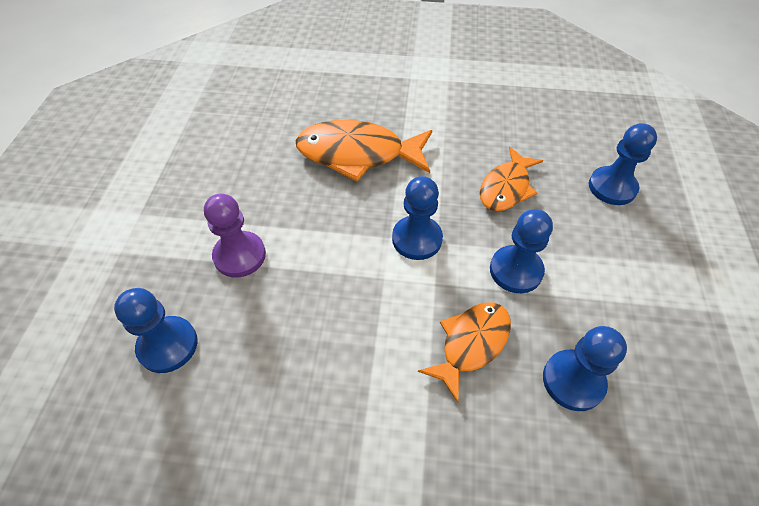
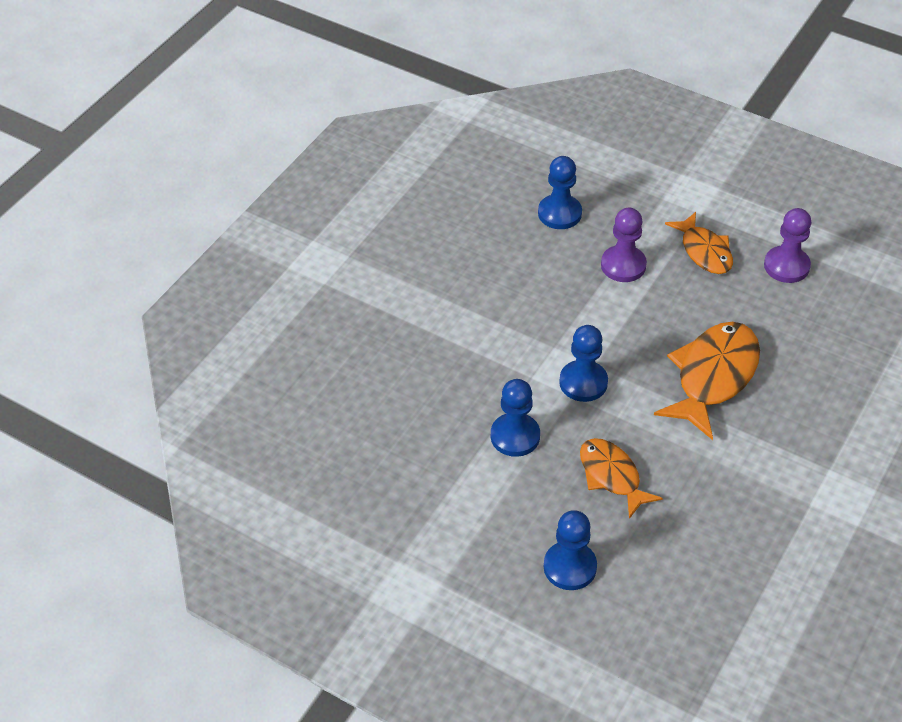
camera: 115 degrees right, 5 degrees down
(200, 139) = (786, 266): none -> purple pawn
(471, 344) = (466, 377): orange fish -> orange fish (704, 251)
(573, 381) = (404, 423): blue pawn -> none

